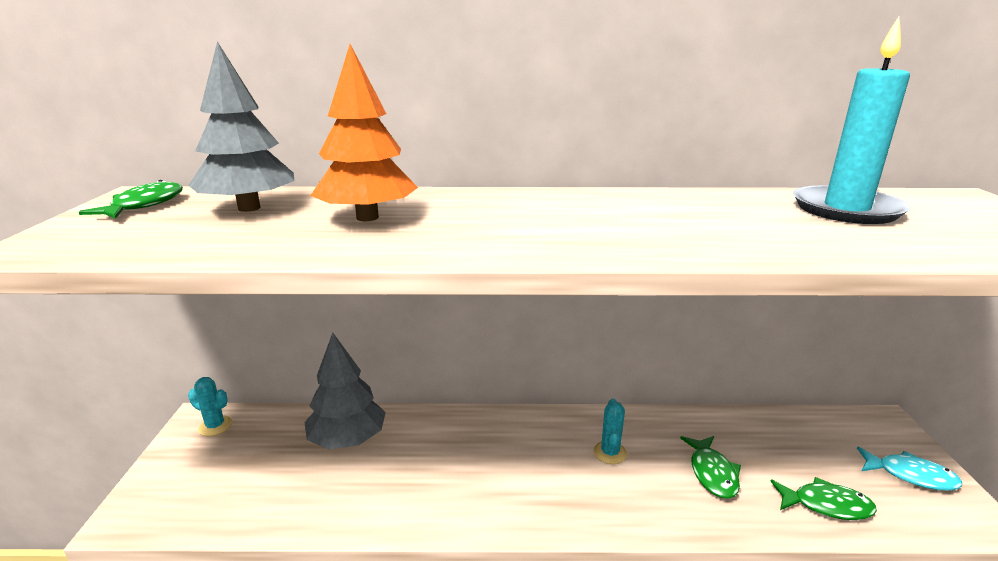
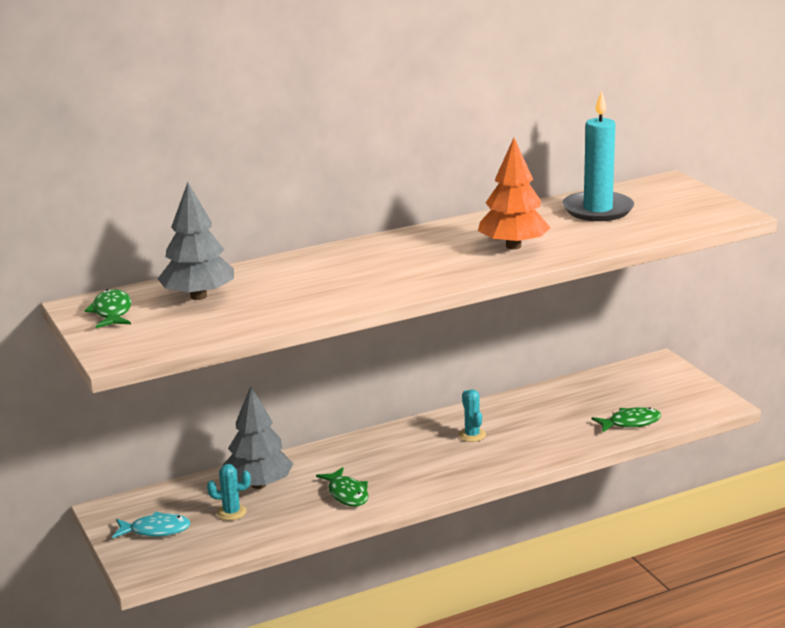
camera: 25 degrees left, 0 degrees up
(215, 426) = (129, 509): turquoise cactus -> turquoise cactus (231, 512)
(367, 217) = (297, 284): orange tree -> orange tree (513, 246)
(712, 473) = (550, 426): green fish -> green fish (347, 494)
(910, 475) = (680, 391): turquoise fish -> turquoise fish (156, 530)

